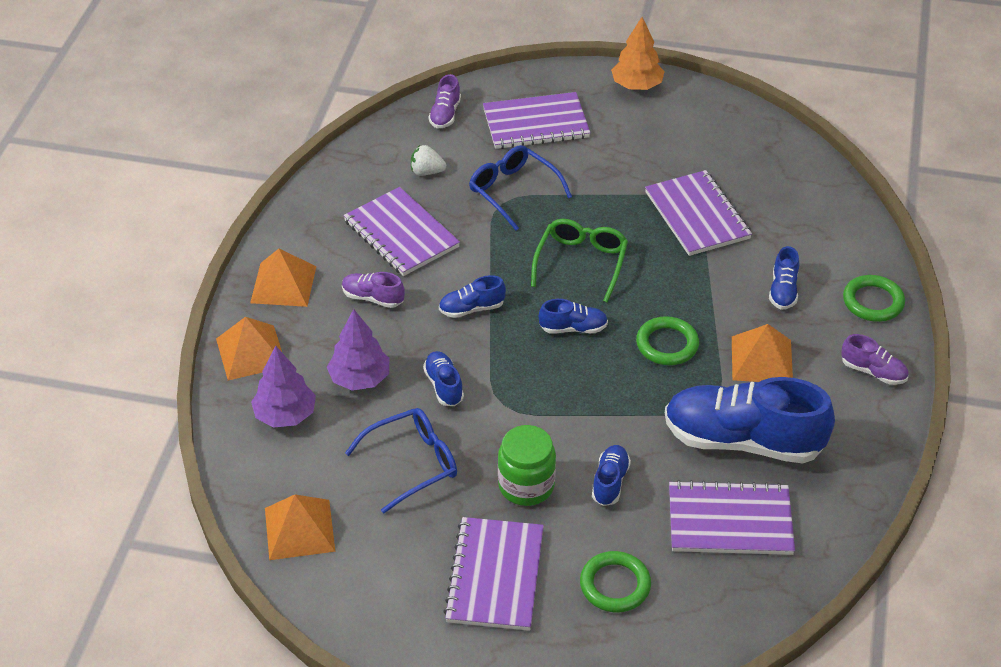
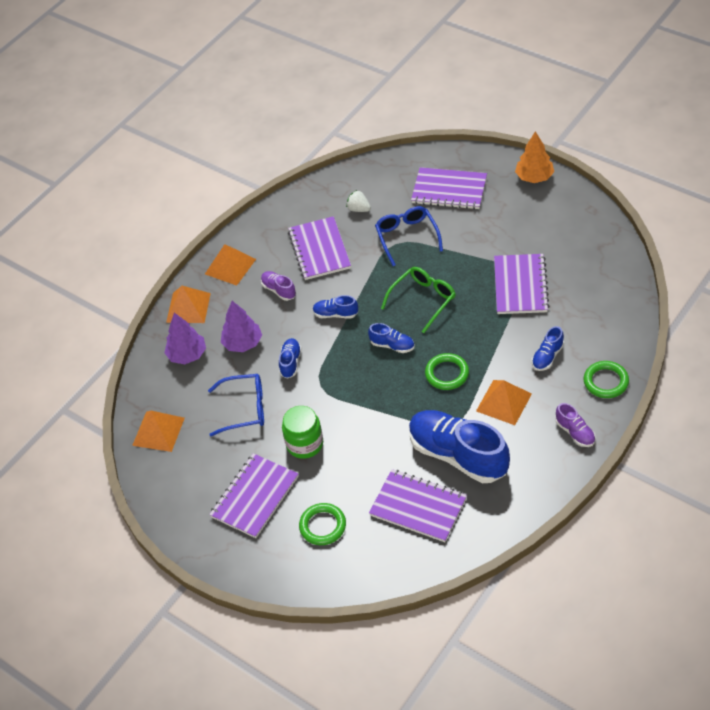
camera: 30 degrees right, 5 degrees up
(445, 114) = (393, 169): purple shoe -> none
(610, 482) = (357, 457): blue shoe -> none

